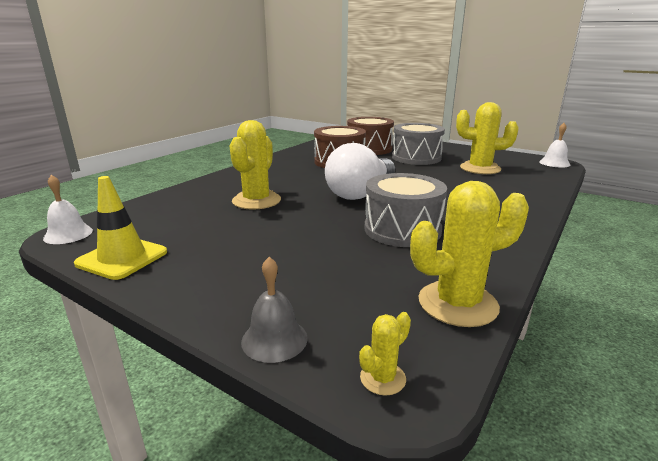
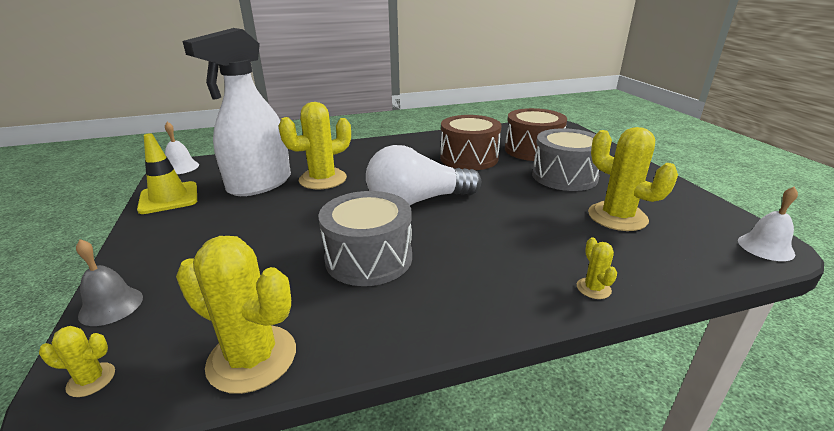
camera: 40 degrees right, 5 degrees up
(203, 220) = (259, 184): none -> white spray bottle
(533, 200) = (593, 288): none -> yellow cactus

